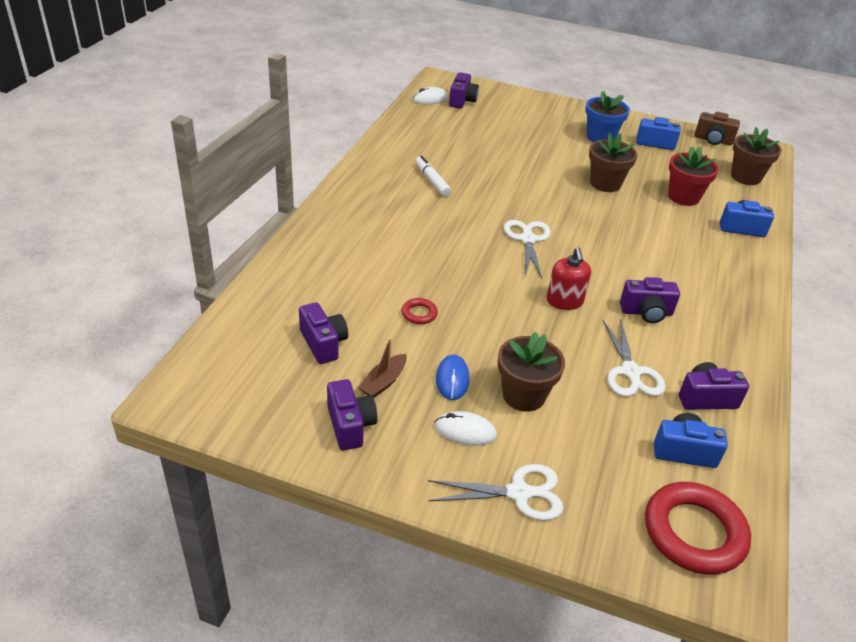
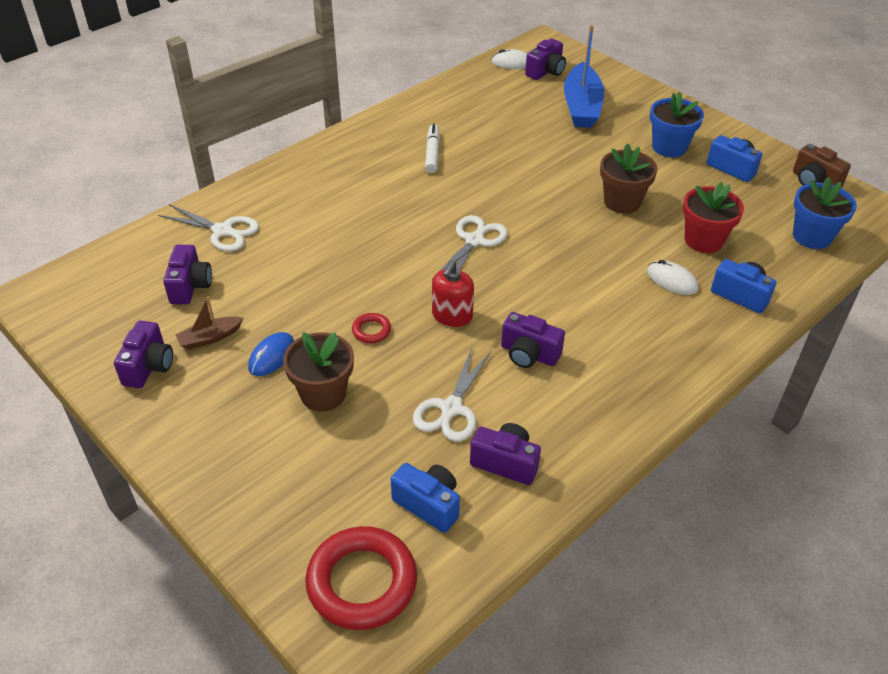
camera: 30 degrees right, 5 degrees up
(419, 313) = (298, 284): red ring -> red ring (371, 330)
(465, 431) = (240, 407): white mouse -> white mouse (671, 280)
(512, 121) = (581, 106): none -> blue boat
(519, 493) = (236, 480): white scissors -> white scissors (223, 231)
(745, 177) = (812, 236): brown flower pot -> blue flower pot

